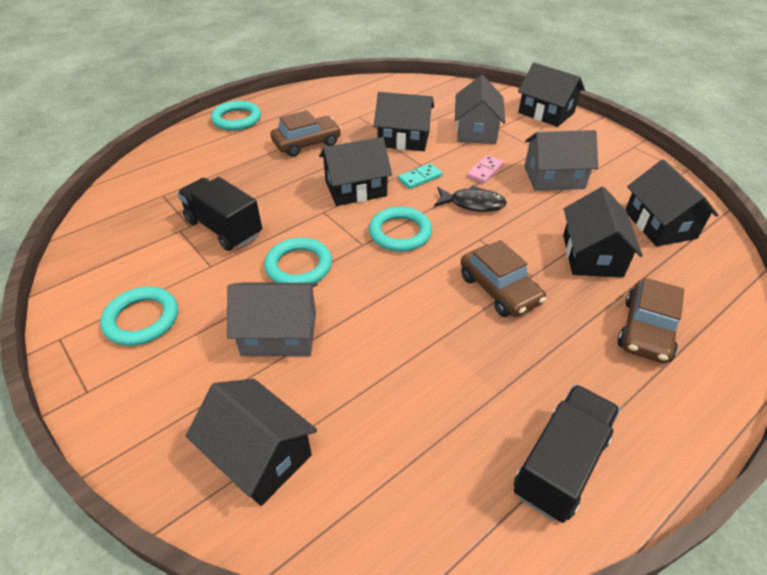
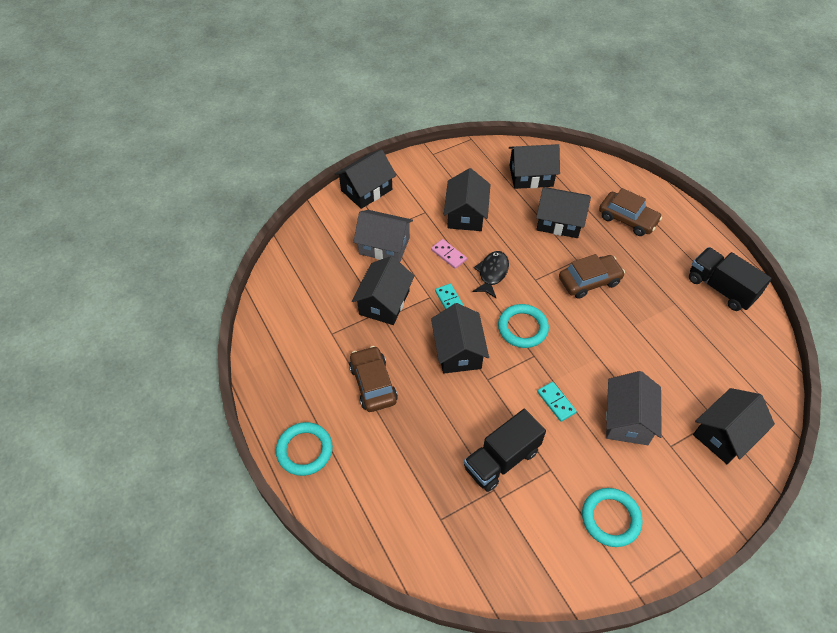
camera: 80 degrees left, 10 degrees up
(299, 266) = (556, 402): turquoise ring -> turquoise domino
(554, 177) = (466, 214): grey house -> black house

